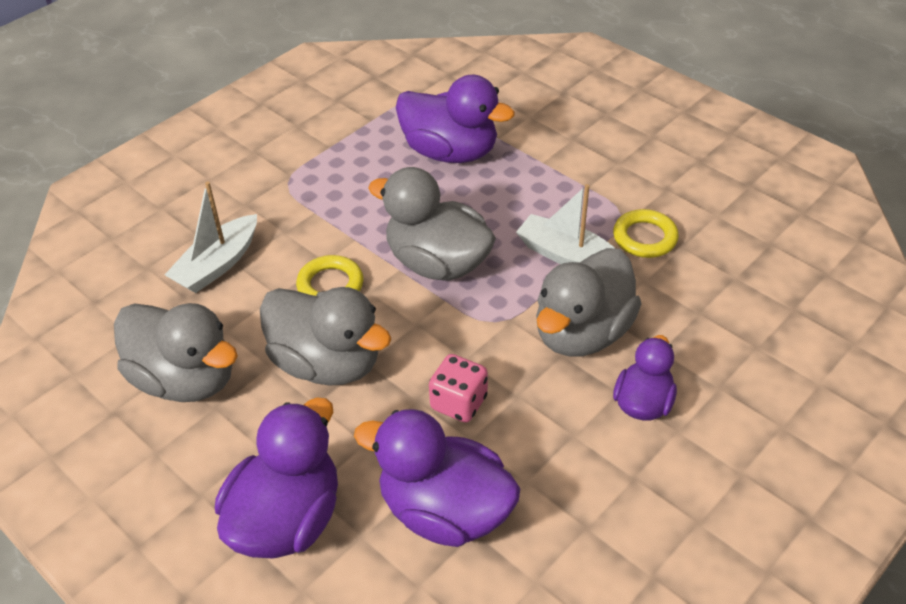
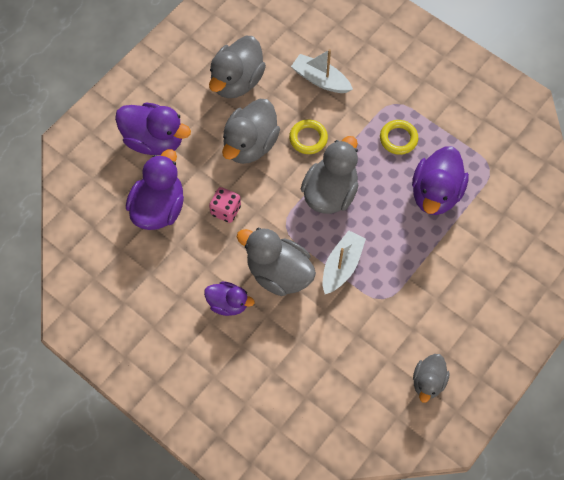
camera: 85 degrees right, 20 degrees up
(645, 238) = (362, 312): yellow ring -> yellow ring (398, 139)
(744, 179) = (428, 381): none -> grey duck

